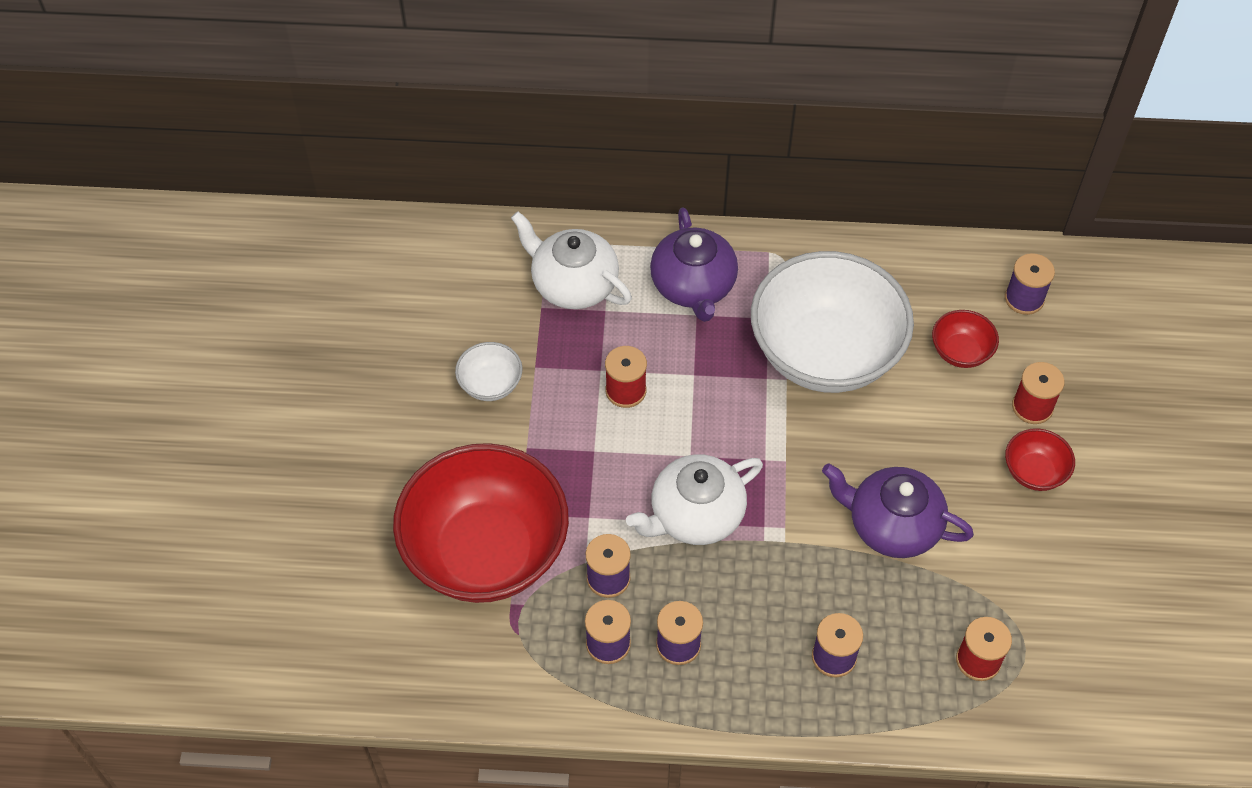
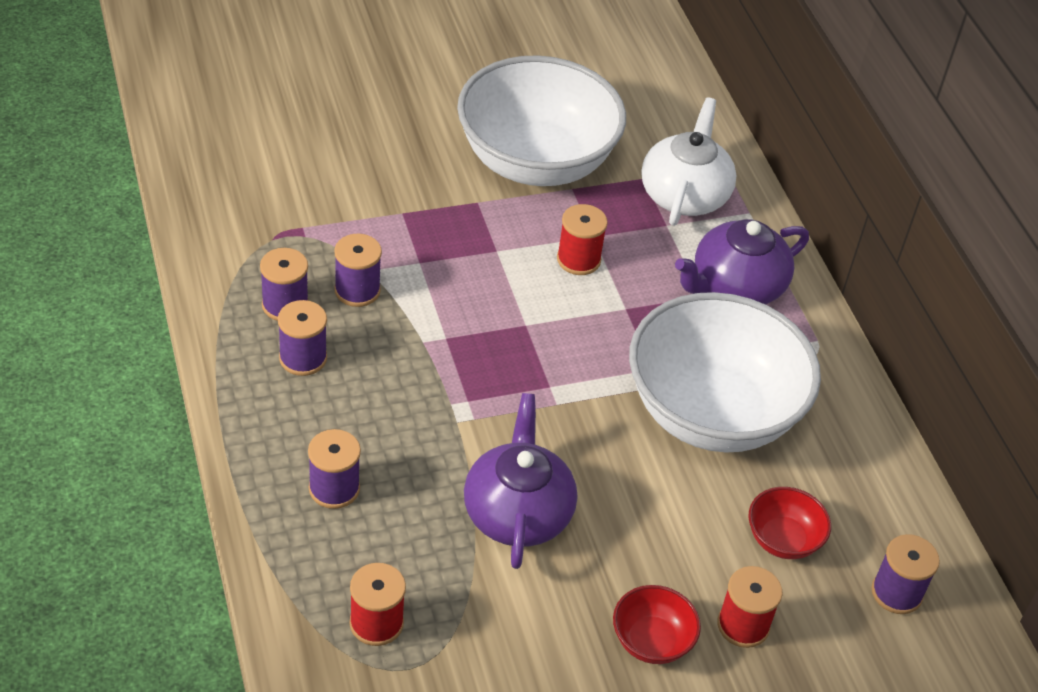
camera: 65 degrees right, 10 degrees down
(486, 551) = (351, 198): red bowl -> none
(490, 384) = (535, 162): white bowl -> white bowl, size x2.41
(695, 515) = (457, 342): white teapot -> none

